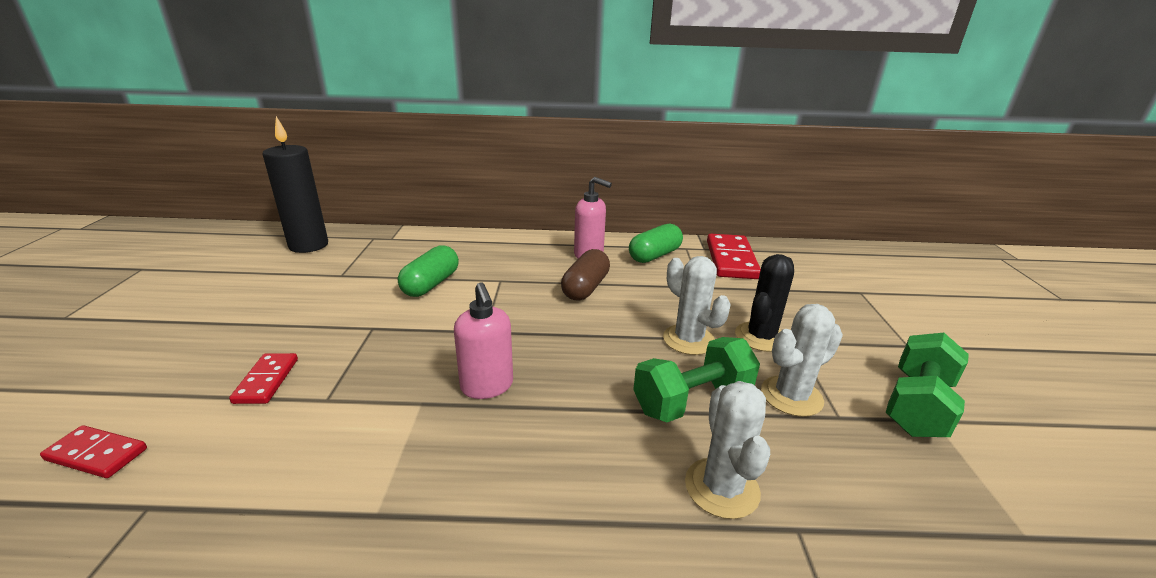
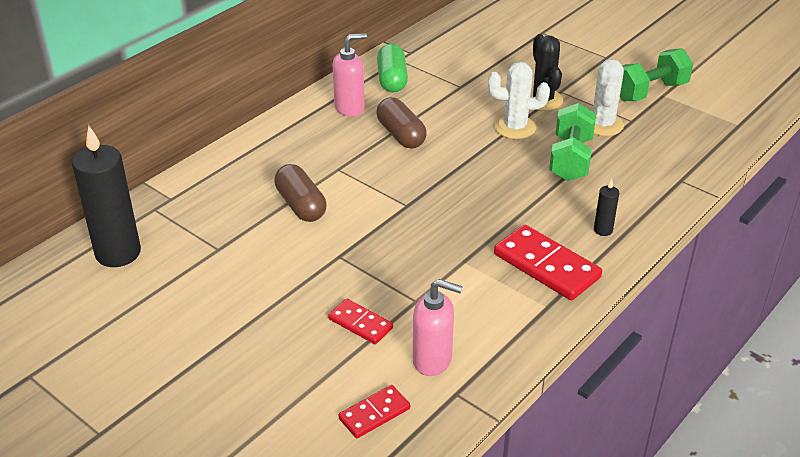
camera: 50 degrees left, 10 degrees up
(431, 284) = (301, 205): green capsule -> brown capsule
(487, 386) = (475, 228): pink soap dispenser -> pink soap dispenser (433, 360)
(588, 495) = (603, 230): none -> black candle
(721, 488) = (639, 186): white cactus -> none
(731, 259) = (441, 52): red domino -> red domino (546, 266)
(917, 405) = (650, 91): green dumbbell -> green dumbbell turned 75 degrees clockwise

